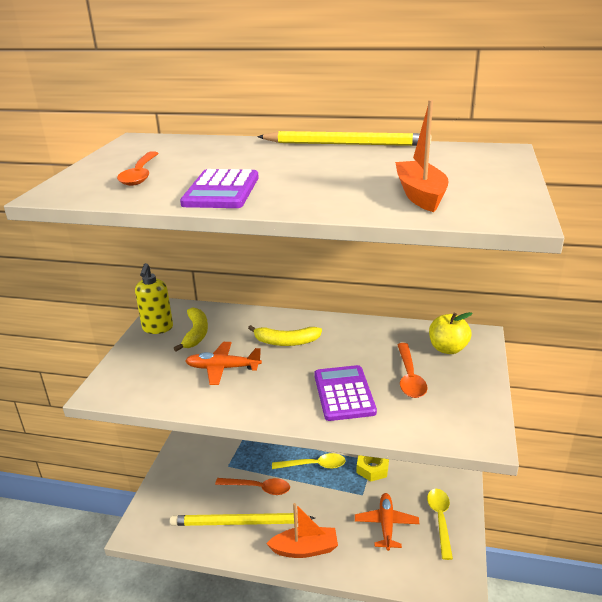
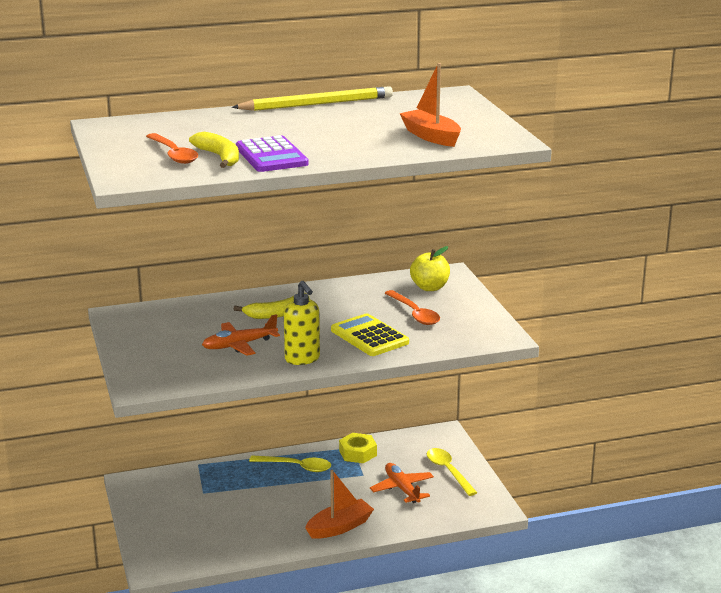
camera: 30 degrees left, 5 degrees down
(157, 328) = (131, 332): yellow soap dispenser -> yellow soap dispenser (302, 359)
(196, 333) = (178, 327): yellow banana -> yellow banana (219, 157)
(239, 523) = (258, 529): yellow pencil -> none
(258, 488) = (253, 499): orange spoon -> none
(314, 465) = (296, 467): yellow spoon -> yellow spoon turned 45 degrees clockwise
(344, 393) = (369, 336): purple calculator -> yellow calculator

